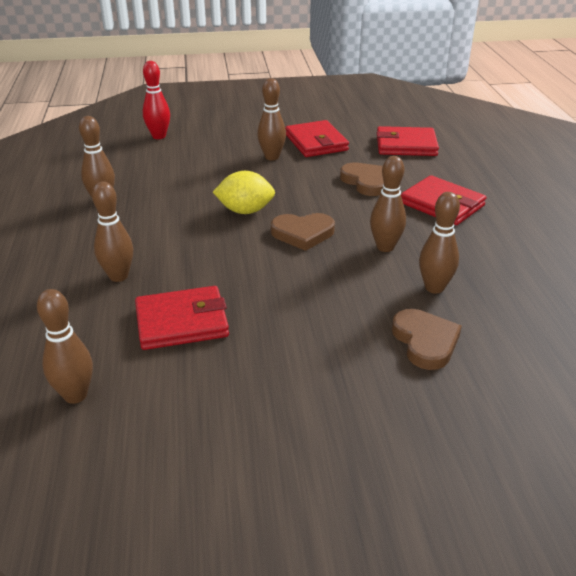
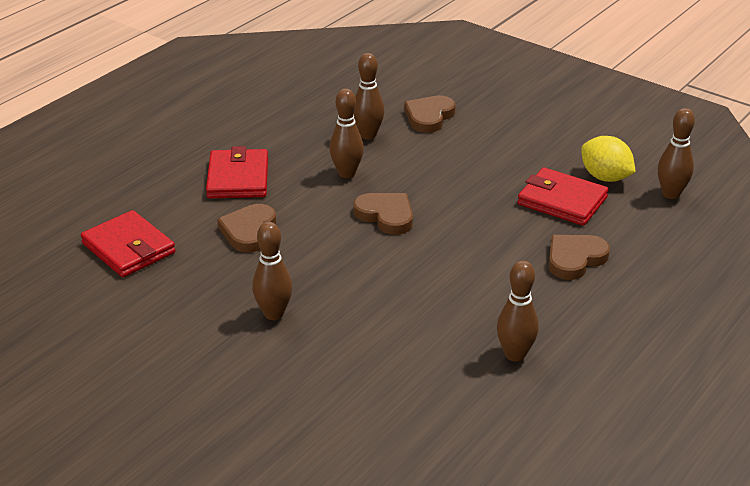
camera: 135 degrees left, 0 degrees up
(118, 276) = (575, 259): brown bowling pin -> brown heart
(159, 136) = (340, 435): red bowling pin -> none
(245, 211) = (398, 263): yellow lemon -> yellow lemon (605, 177)
(316, 142) = (196, 306): red wallet -> none

